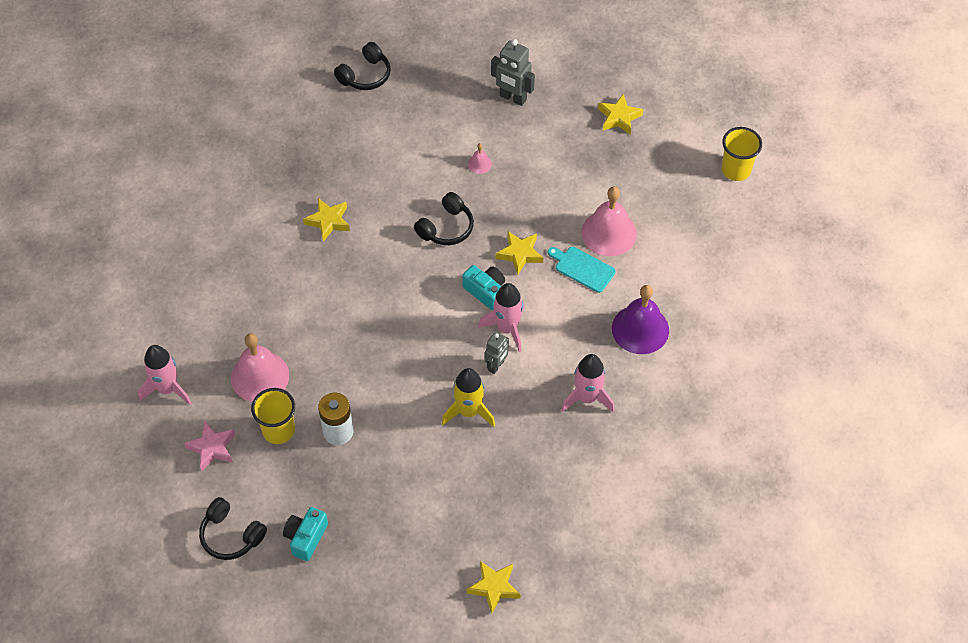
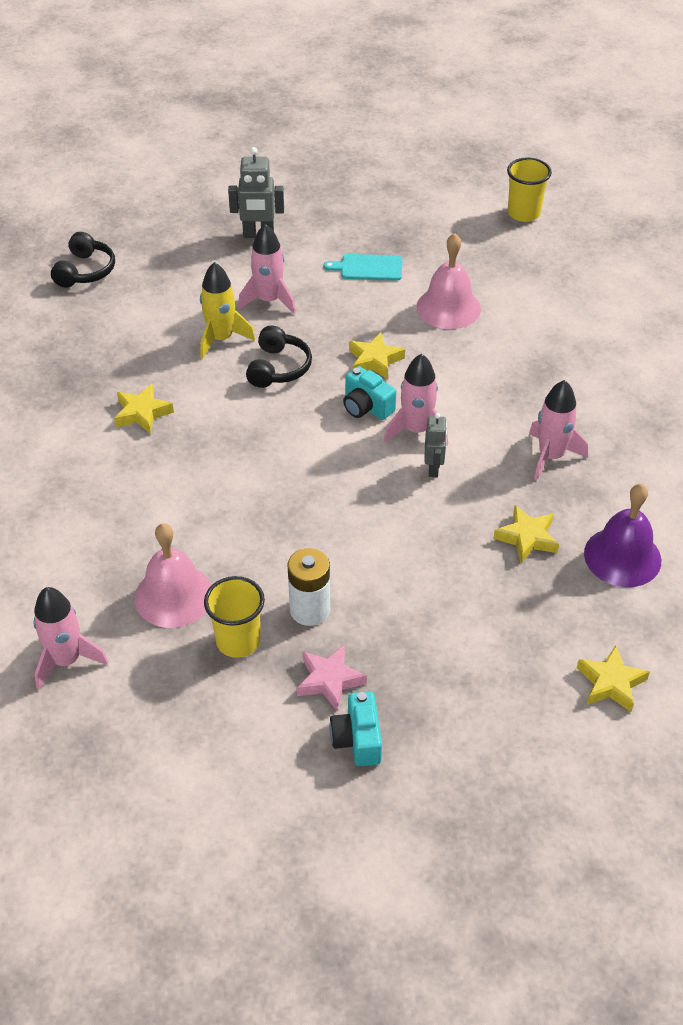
camera: 30 degrees left, 10 degrees down
(212, 448) = (169, 698): pink star -> pink star (329, 680)
(231, 535) = (264, 783): black headphones -> none
(469, 411) = (439, 524): yellow rocket -> yellow rocket (221, 339)
(479, 164) = (269, 300): pink bell -> pink rocket
(486, 291) = (366, 407): turquoise camera -> turquoise camera turned 150 degrees counterclockwise
(582, 268) = (448, 347): turquoise cutting board -> turquoise cutting board (368, 268)
(619, 117) = (378, 213): yellow star -> yellow star (527, 538)
(640, 329) = (550, 374): purple bell -> purple bell (622, 556)

